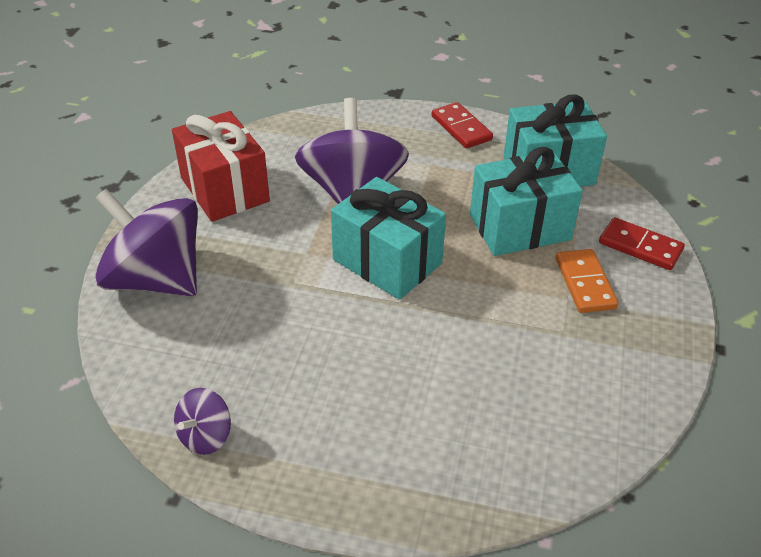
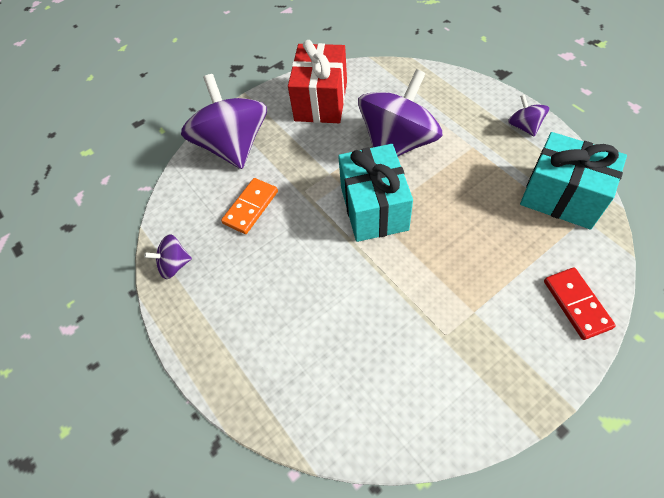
camera: 45 degrees right, 15 degrees up
(461, 128) = (524, 126): red domino -> purple spinning top
(519, 227) = (492, 233): turquoise gift -> none
(585, 283) = (499, 308): orange domino -> orange domino (251, 207)

